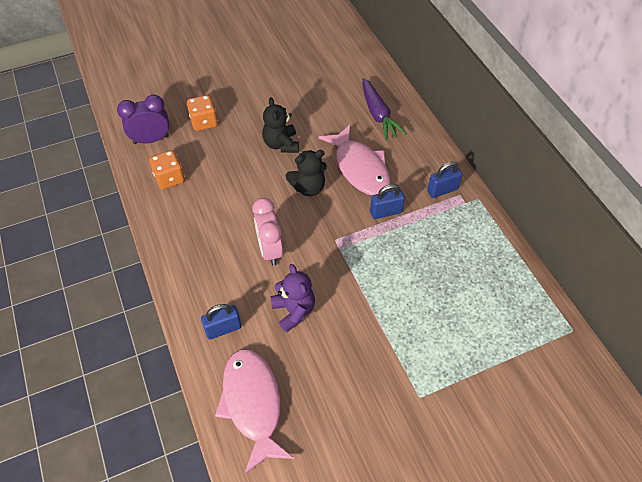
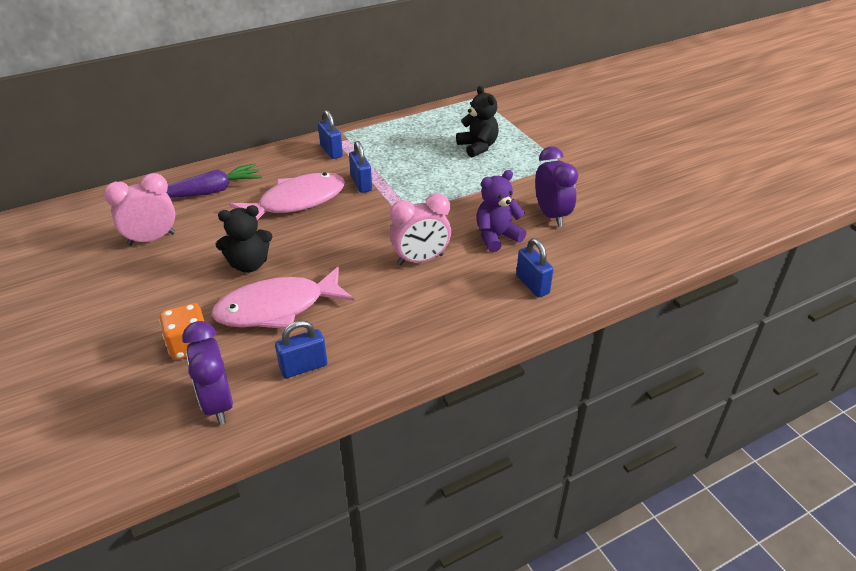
camera: 95 degrees left, 15 degrees down
(170, 178) = (303, 367): orange dice -> blue padlock
(252, 404) = (608, 255): pink fish -> pink fish (277, 308)
(308, 187) = (325, 237): black teddy bear -> black teddy bear (478, 147)
(318, 90) = (151, 239): none -> pink clock
(323, 365) = (551, 215): none -> purple clock

